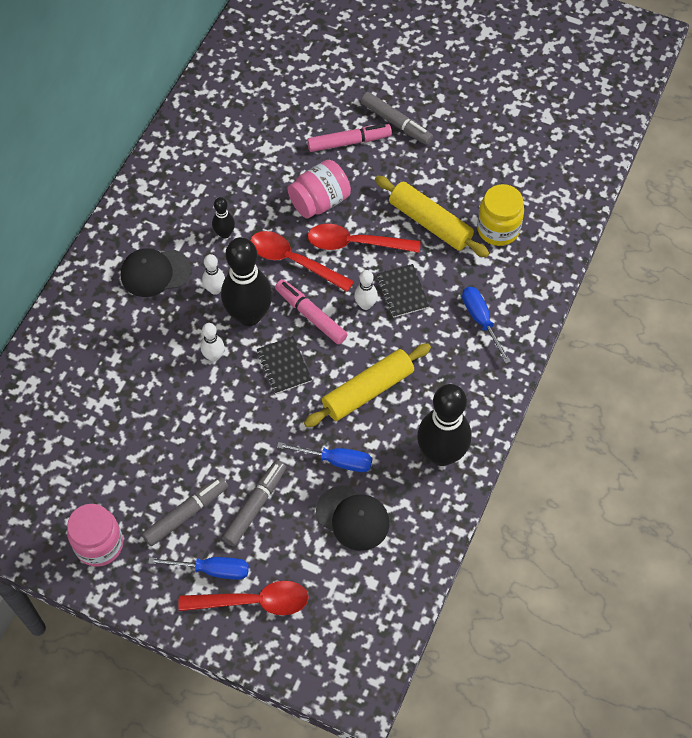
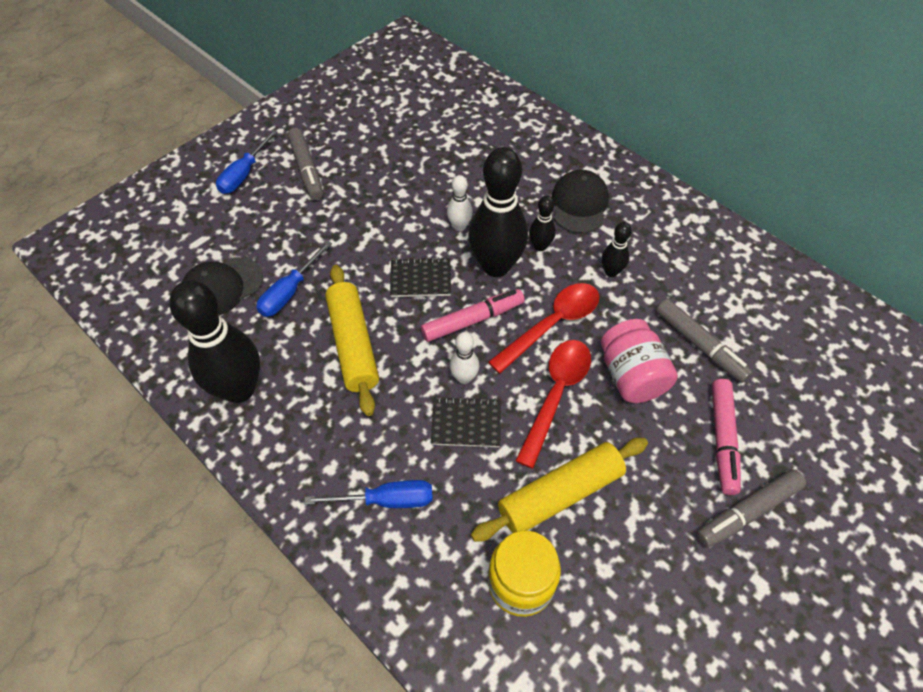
camera: 110 degrees right, 5 degrees down
(99, 544) = (314, 112): pink jar -> none
(215, 289) = (540, 246): white bowling pin -> black bowling pin
(253, 601) = (196, 193): red spoon -> none
(255, 506) = (283, 217): grey marker -> grey marker (700, 345)

